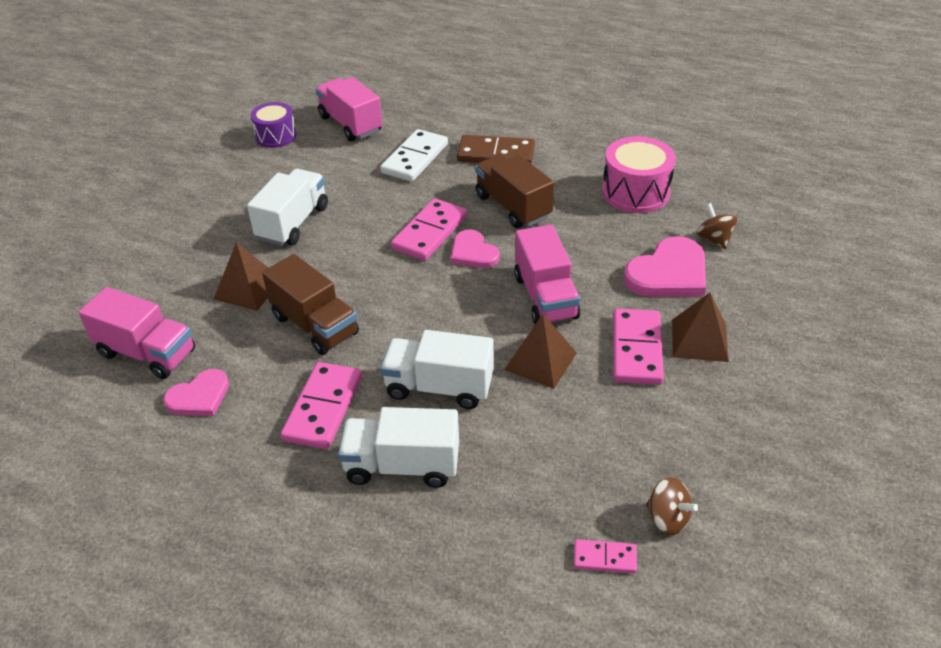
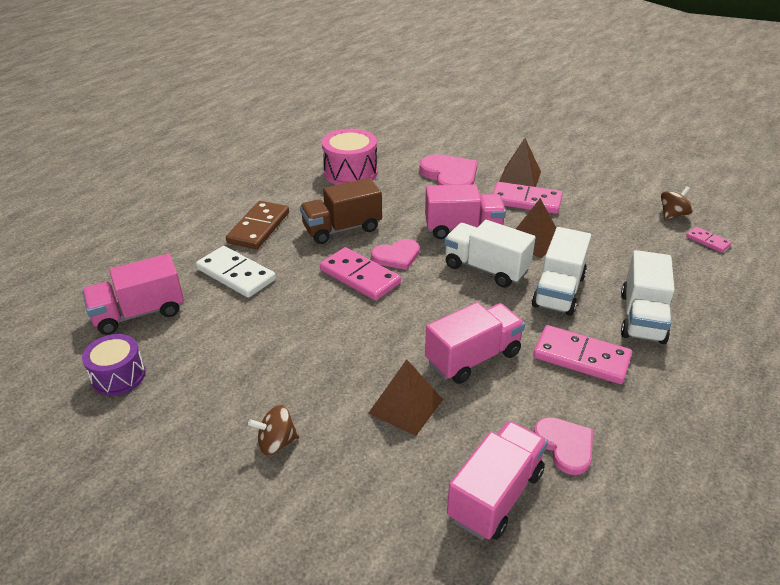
camera: 80 degrees left, 5 degrees down
(293, 223) = (305, 367): white truck -> white truck (486, 269)
(315, 325) = (473, 358): brown truck -> pink truck
(605, 558) = (707, 241): pink domino -> pink domino turned 60 degrees counterclockwise
(714, 239) = (418, 154): brown spinning top -> brown spinning top (276, 443)

